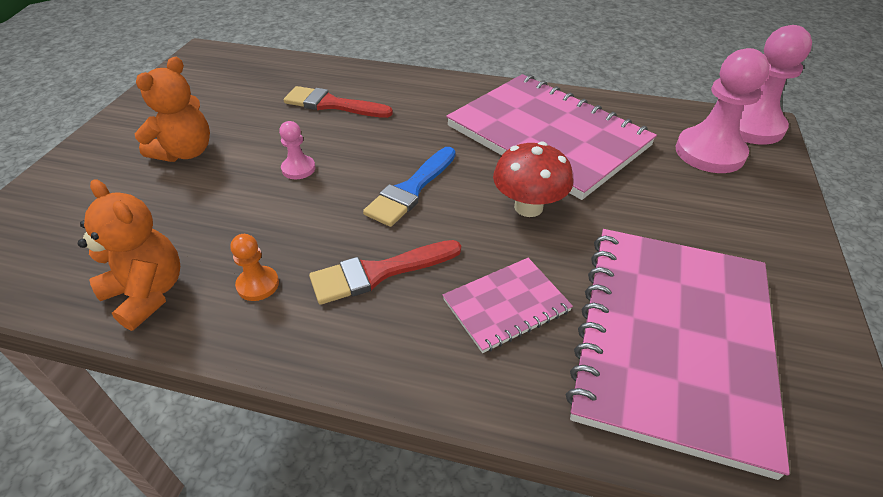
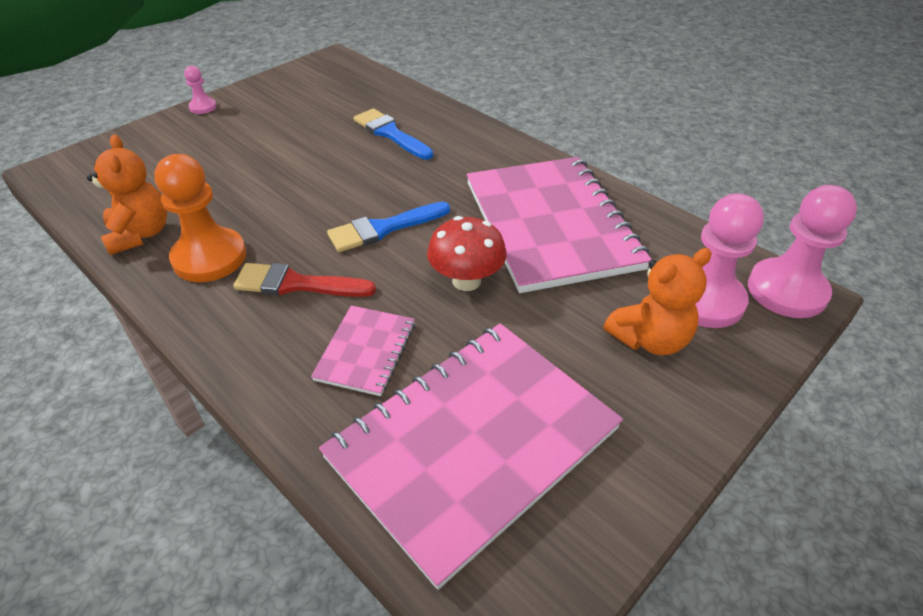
camera: 30 degrees right, 0 degrees up
(185, 152) = (250, 138): orange teddy bear -> orange teddy bear (650, 339)
(258, 285) = (209, 257): orange pawn -> orange pawn, size x2.06
(298, 169) = (315, 179): pink pawn -> pink pawn (203, 107)
(332, 104) = (390, 133): red brush -> blue brush
(506, 305) = (365, 351): pink notebook -> pink notebook turned 75 degrees counterclockwise

